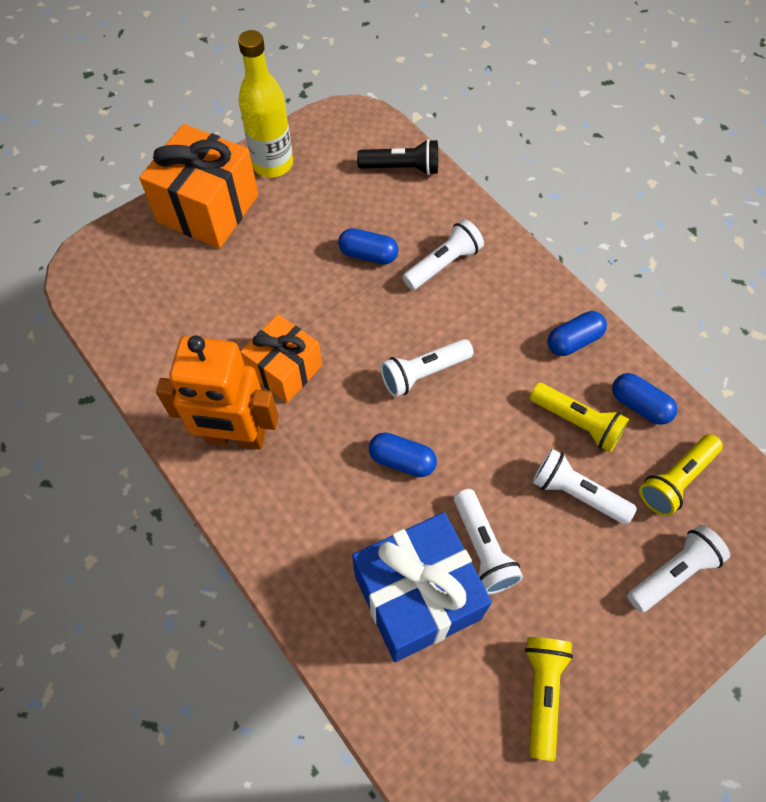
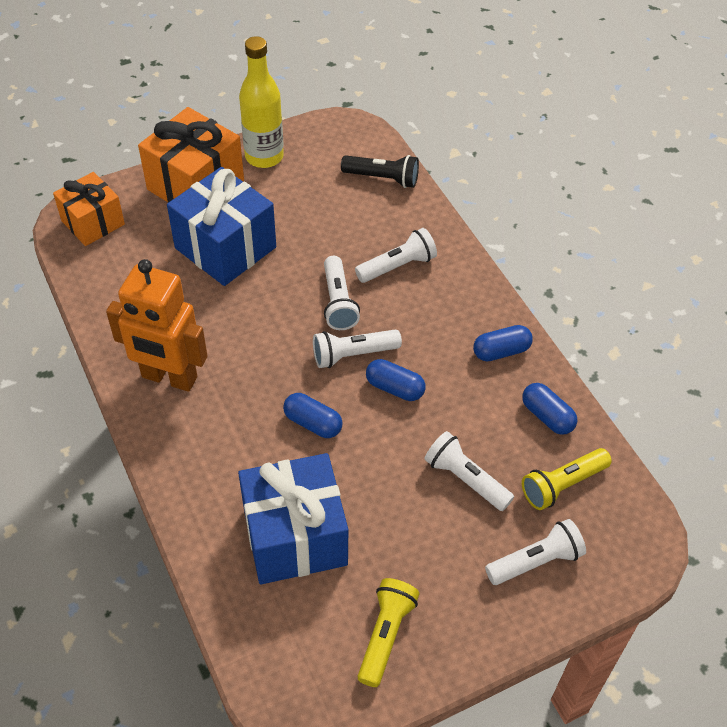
camera: 10 degrees right, 10 degrees down
(258, 275) = (225, 247): none -> blue gift
(285, 370) = (228, 330): orange gift -> orange gift (93, 222)
(368, 254) = (330, 247): blue capsule -> blue capsule (394, 388)
(483, 548) = (366, 508): white flashlight -> white flashlight (338, 302)
(577, 422) = (484, 420): yellow flashlight -> none

